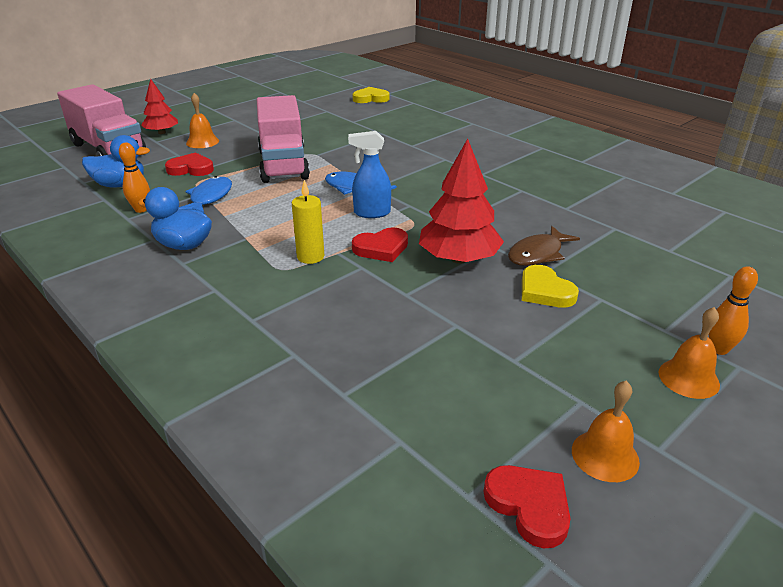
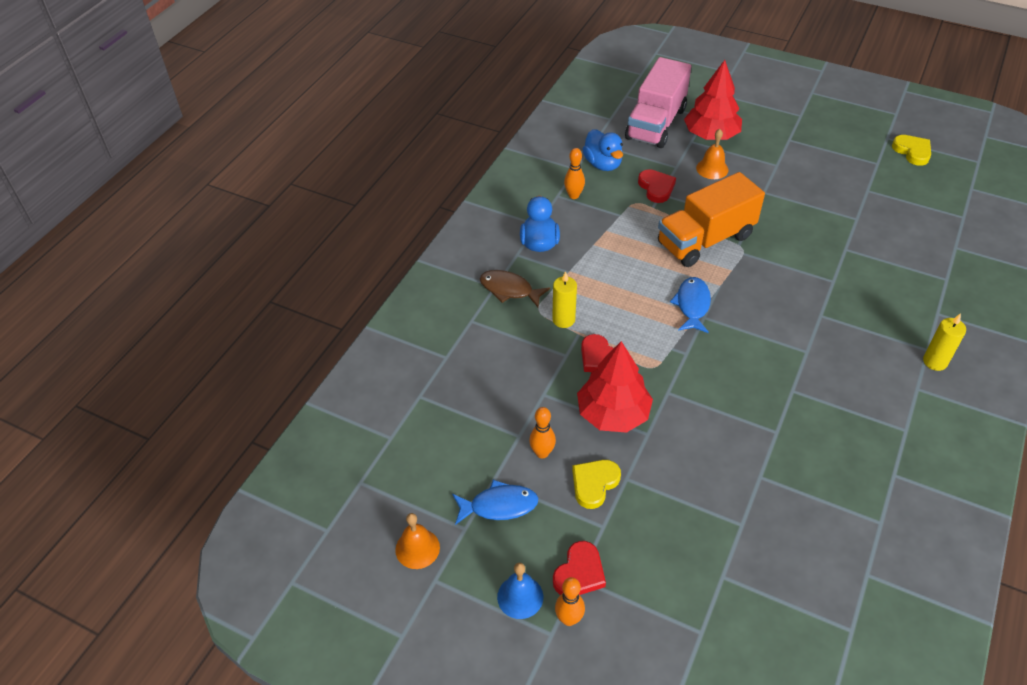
camera: 70 degrees right, 15 degrees up
(162, 132) = (711, 135): red tree -> red tree, size x1.63
(209, 198) = (615, 223): blue fish -> blue fish (499, 506)
(283, 165) = (705, 240): pink truck -> orange truck
(370, 98) = (925, 239): yellow heart -> yellow heart (912, 151)
(371, 213) = (655, 332): blue spray bottle -> none
(485, 124) = (935, 362): none -> yellow candle
(489, 314) = (542, 453): none -> orange bowling pin
(529, 506) = (363, 514): red heart -> red heart (579, 573)
(538, 254) = (653, 468): brown fish -> brown fish (509, 290)
(688, 378) = (520, 597): orange bell -> blue bell

